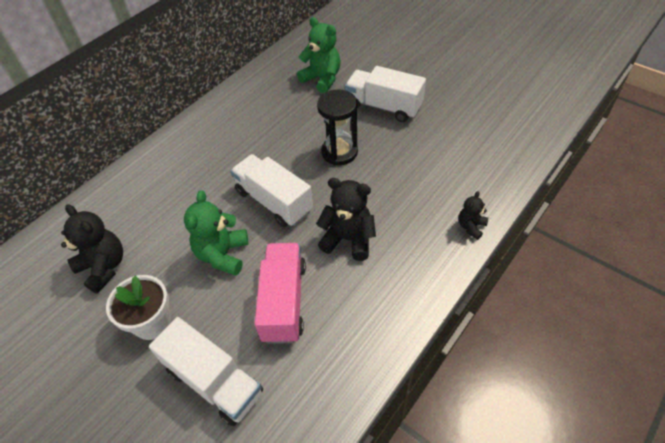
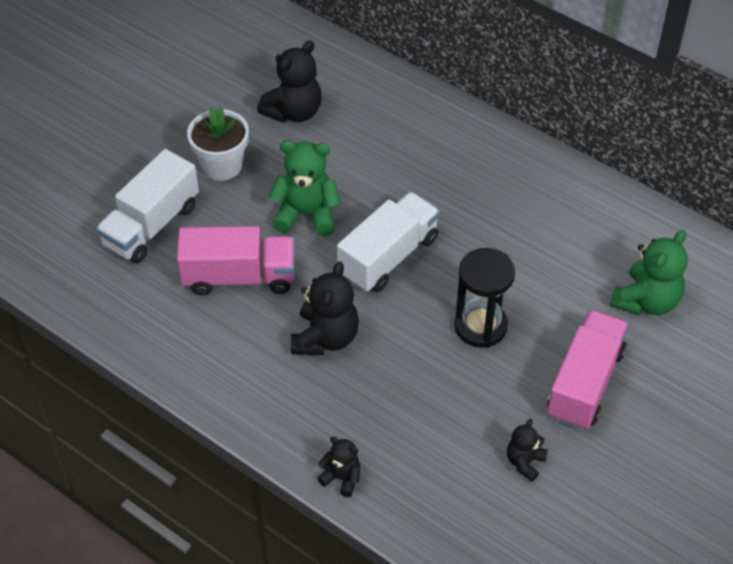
camera: 85 degrees right, 0 degrees up
(383, 106) = (585, 383): white truck -> pink truck
(444, 134) = (525, 462): none -> black teddy bear

